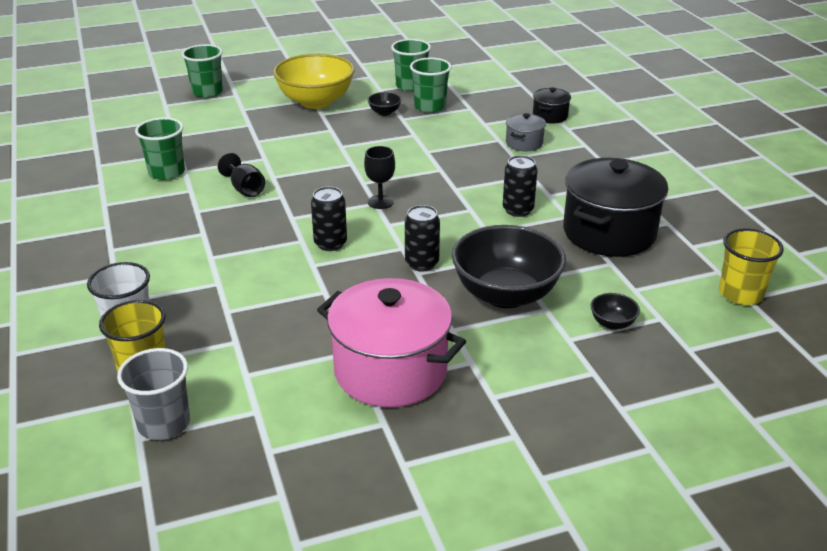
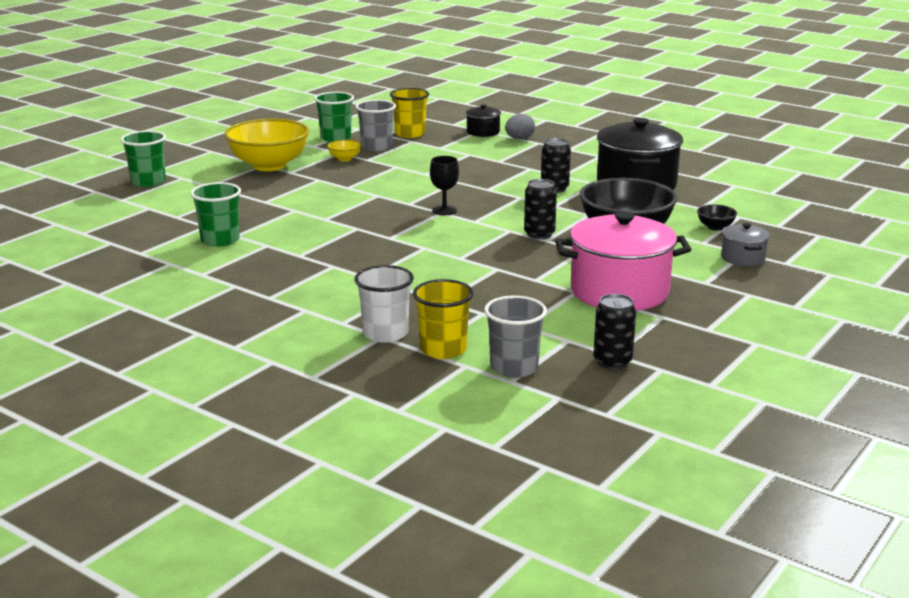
camera: 35 degrees left, 10 degrees down
(245, 189) = (315, 232): black goblet -> none
(330, 243) = (450, 243): black can -> black can (612, 362)
(384, 112) = (344, 159): black bowl -> yellow bowl
(430, 106) = (376, 147): green cup -> grey cup
(524, 143) = (492, 152): grey pot -> grey pot (743, 258)
(573, 134) = (519, 139): none -> grey egg
(740, 294) = (764, 192): yellow cup -> yellow cup (410, 134)

